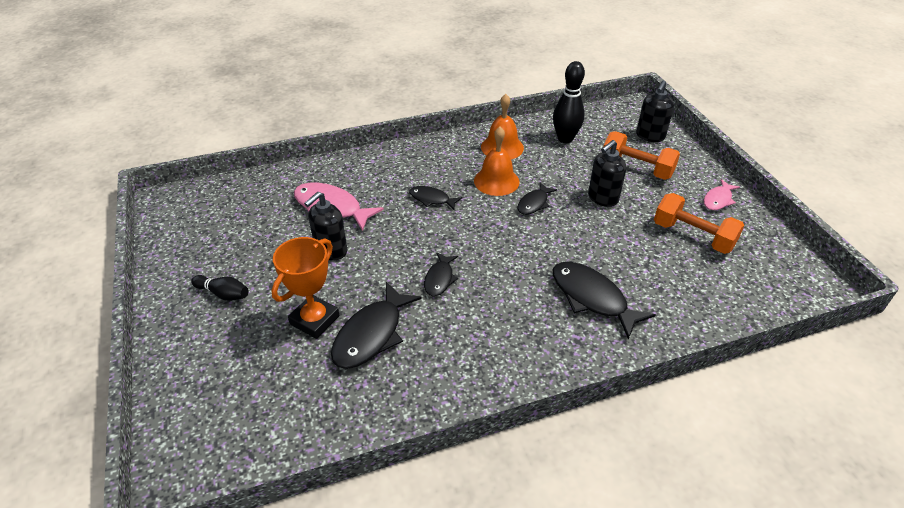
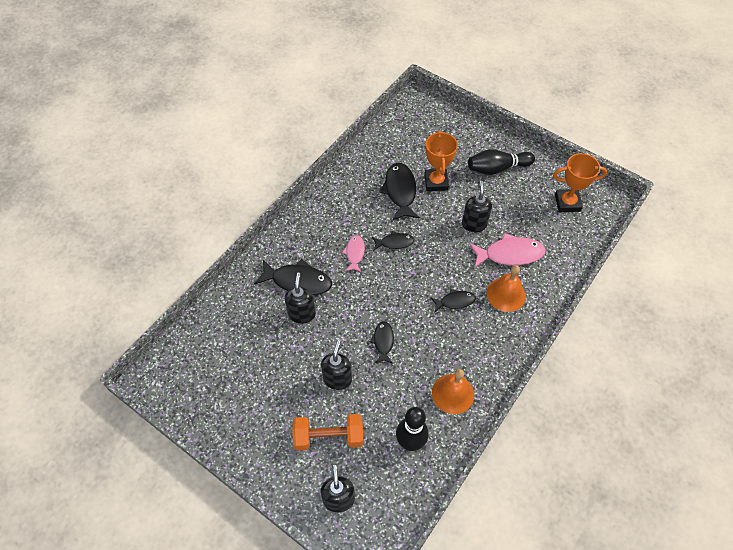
camera: 145 degrees right, 15 degrees up
(210, 219) = (567, 203): none -> orange trophy
(223, 294) = (497, 168): black bowling pin -> black bowling pin, size x1.66
(439, 279) = (395, 242): black fish -> black fish turned 105 degrees clockwise
(496, 181) = (426, 348): orange bell -> orange bell (506, 294)
(607, 264) = (302, 314): none -> black soap dispenser
(693, 236) = (254, 377): orange dumbbell -> none
(718, 200) = (247, 435): pink fish -> pink fish (354, 253)

